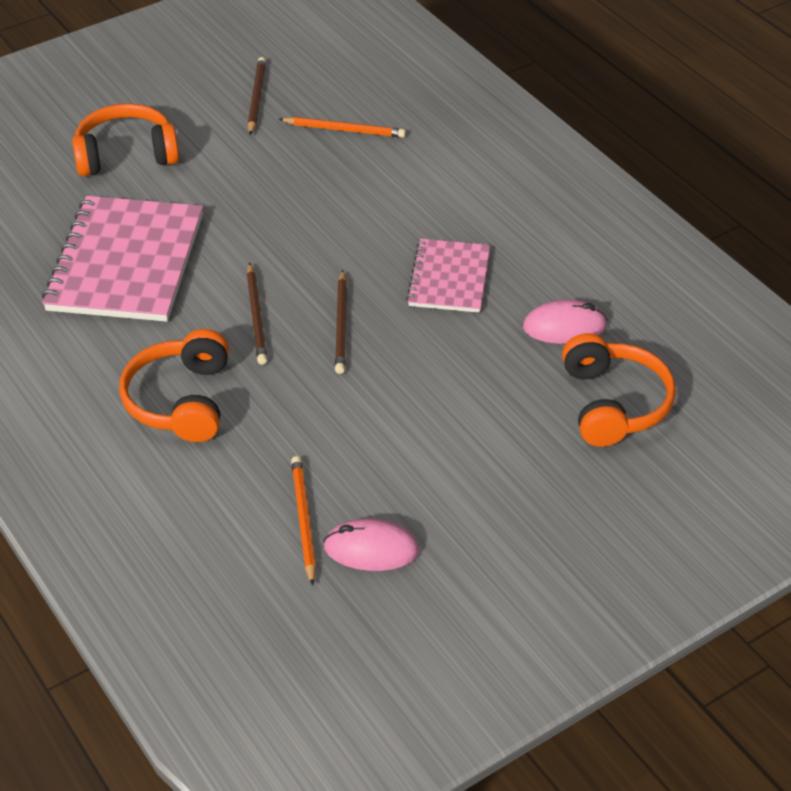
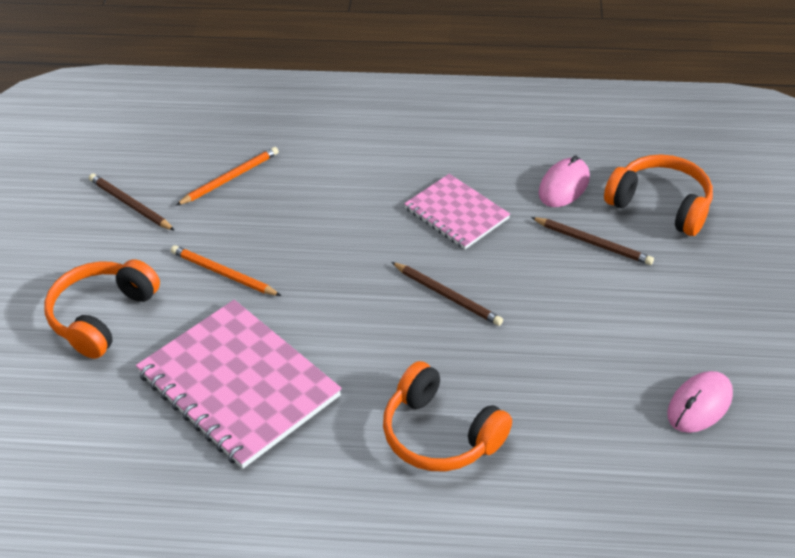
camera: 50 degrees left, 0 degrees up
(256, 316) = (389, 338): brown pencil -> brown pencil (593, 243)
(303, 520) = (638, 428): orange pencil -> orange pencil (223, 274)

